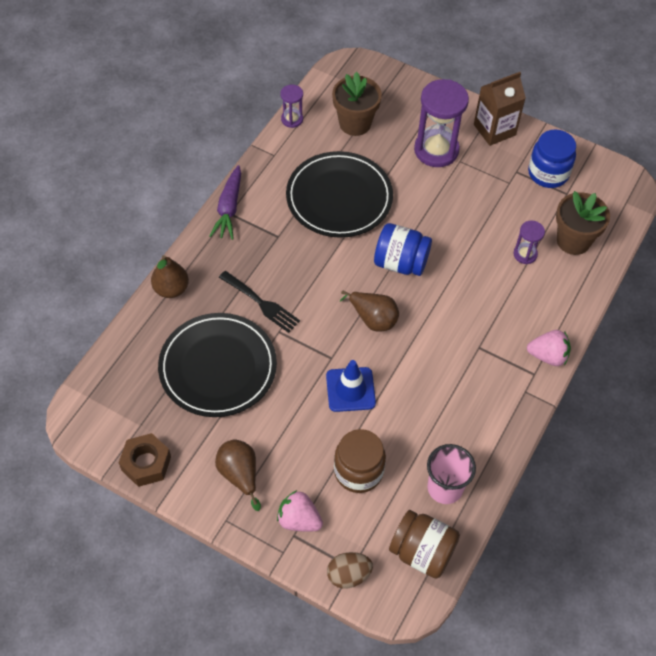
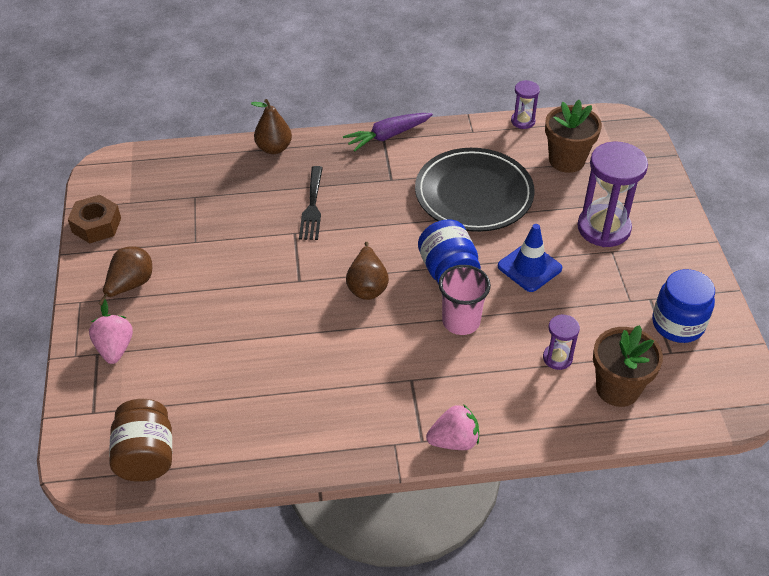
camera: 55 degrees right, 10 degrees down
(218, 367) = (223, 216): black plate -> none
(348, 575) = (83, 414): brown egg -> none
(350, 389) = (277, 311): blue traffic cone -> blue traffic cone (529, 267)
(358, 471) = (196, 363): brown jar -> none
(445, 488) = (229, 437): pink cup -> pink cup (461, 321)
(494, 130) = (680, 256): brown carton -> none
(548, 356) = (454, 441): pink strawberry -> pink strawberry turned 75 degrees counterclockwise

